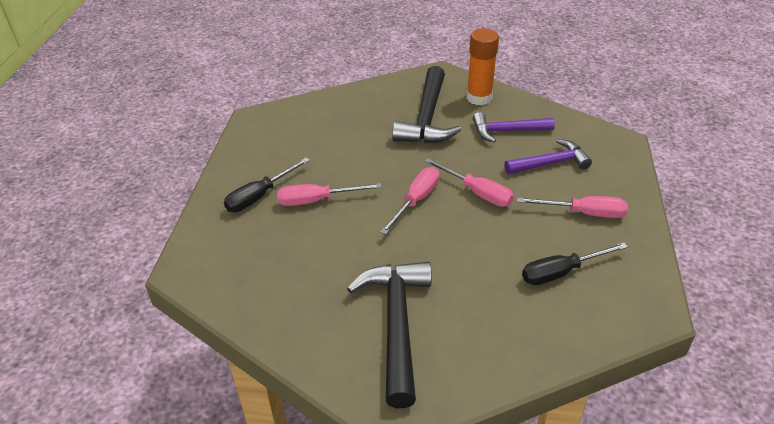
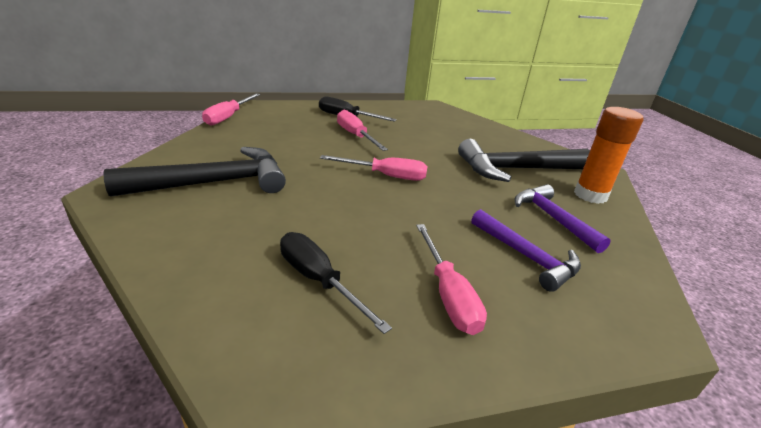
camera: 65 degrees right, 10 degrees down
(477, 192) = (424, 208): pink screwdriver -> pink screwdriver (228, 117)

